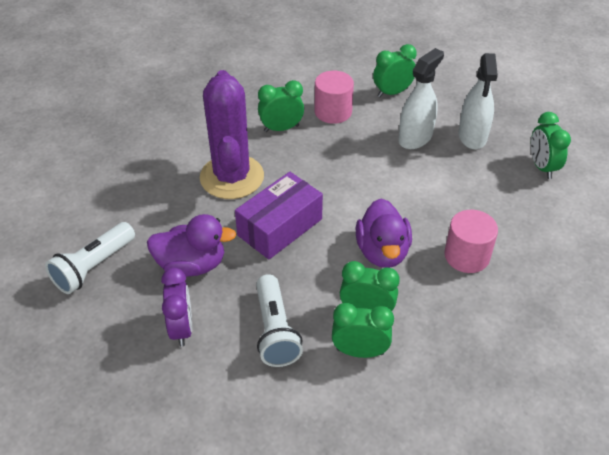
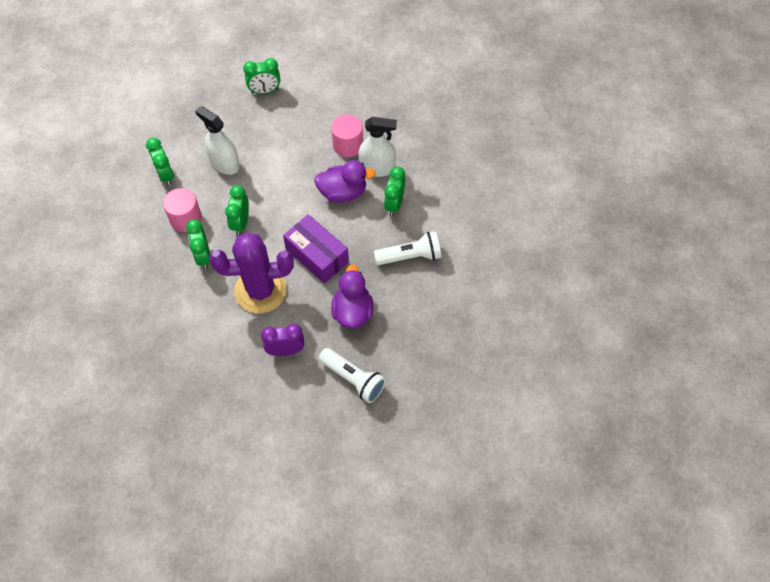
camera: 90 degrees left, 15 degrees up
(181, 328) = (409, 312): purple clock -> purple clock (286, 350)
(360, 351) = (425, 209): green clock -> green clock (241, 223)
(472, 136) = (227, 127): white spray bottle -> white spray bottle (377, 168)

